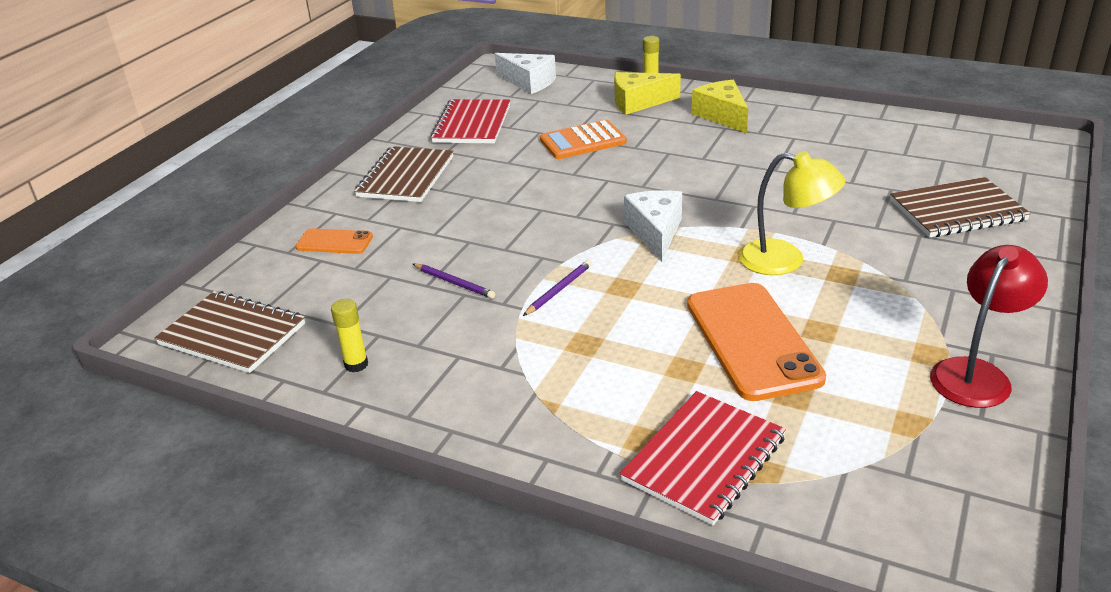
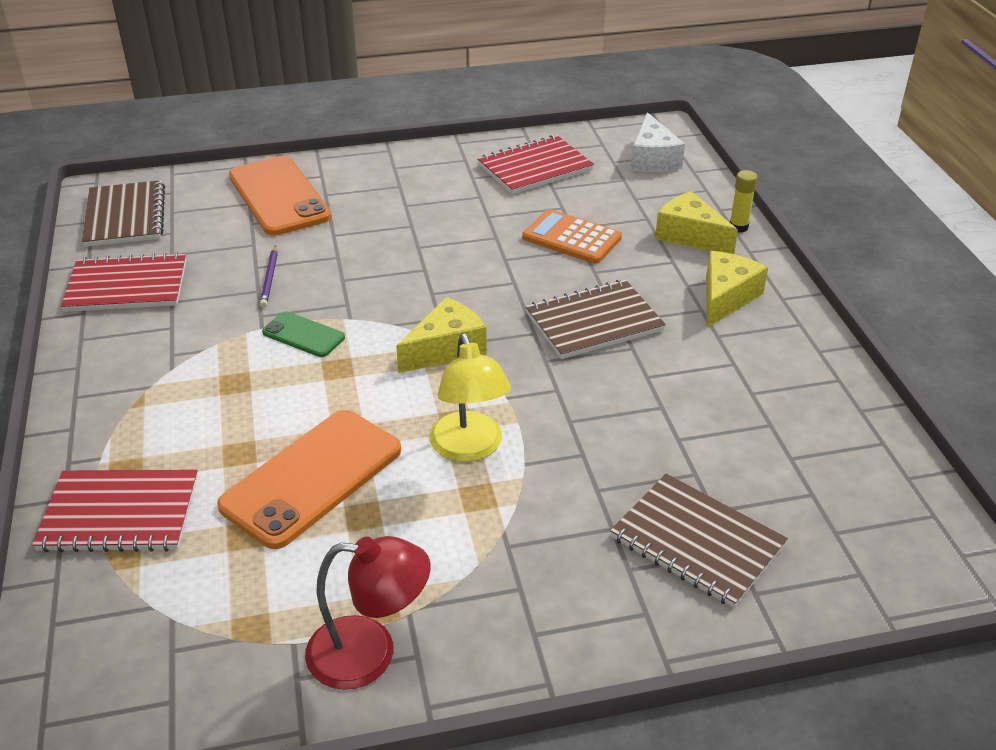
camera: 50 degrees right, 5 degrees up
(334, 242) = (279, 196): orange phone -> orange phone, size x1.97
(356, 364) = (127, 286): yellow glue stick -> red notebook
(406, 177) = (408, 179): brown notebook -> brown notebook (594, 322)
(558, 290) = (303, 335): purple pencil -> green phone
(655, 232) = (446, 348): white cheese -> yellow cheese

